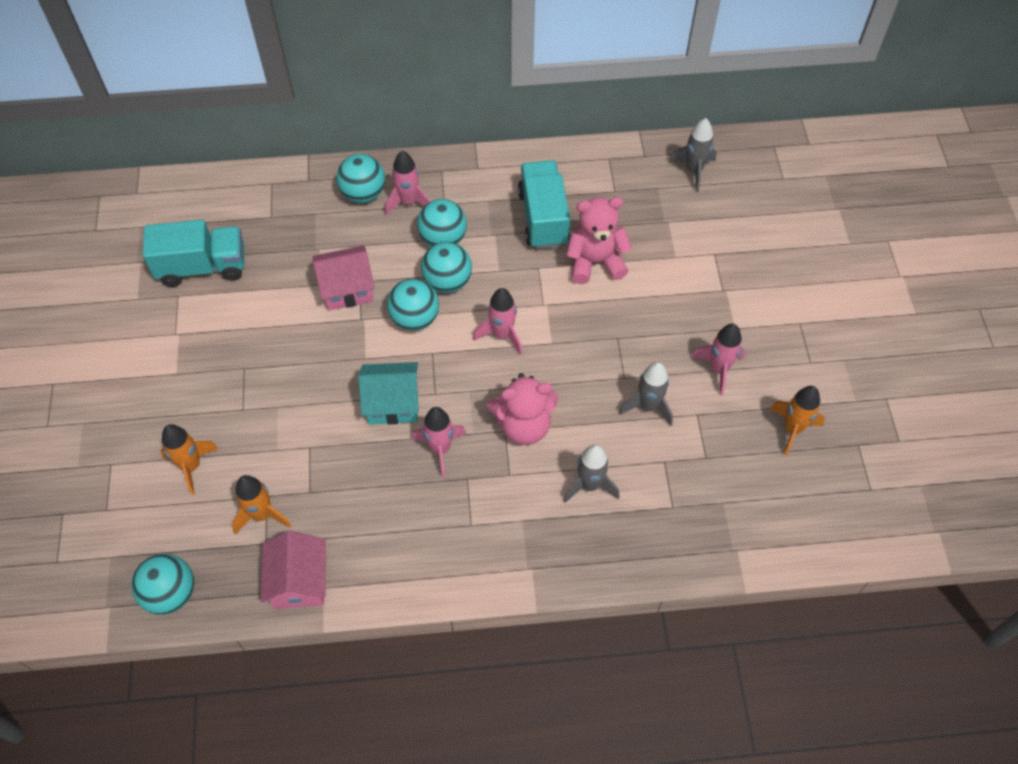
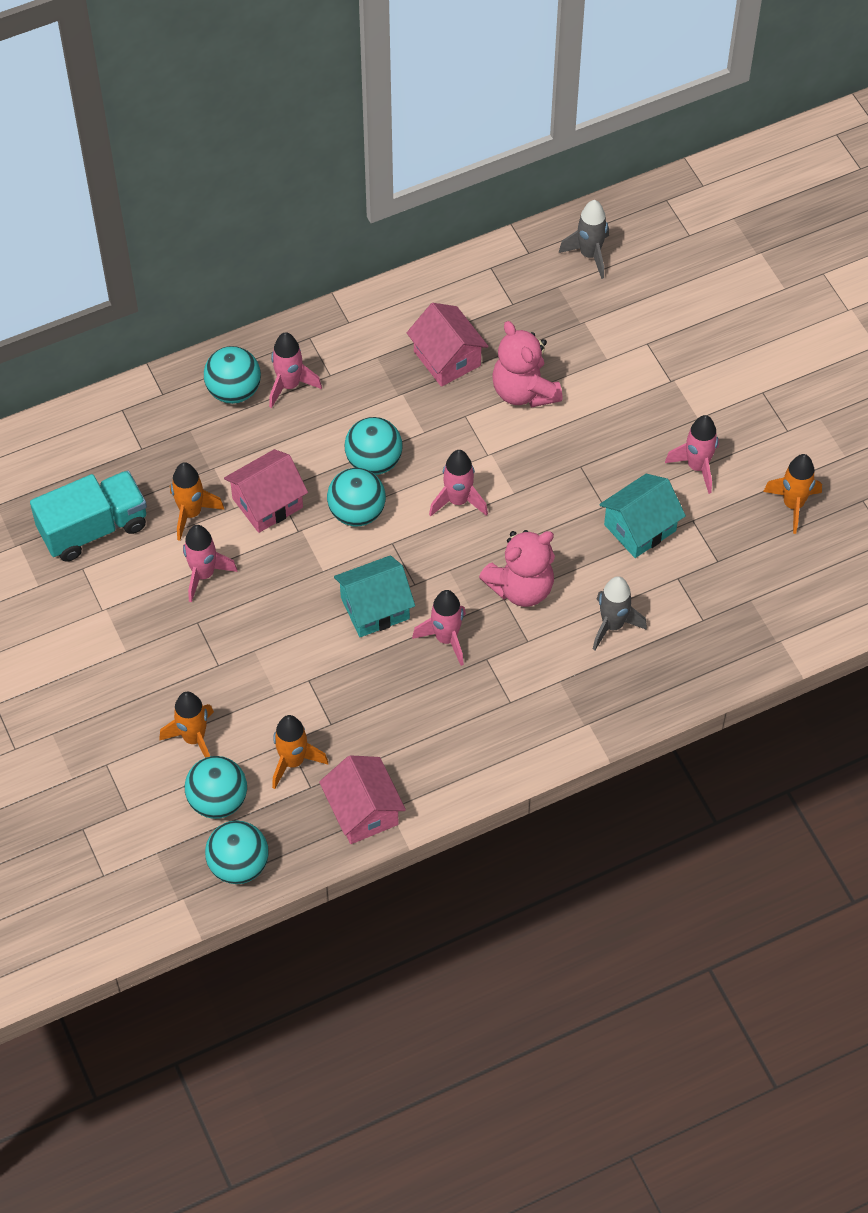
camera: 20 degrees left, 0 degrees up
(268, 330) = (203, 574): none -> pink rocket
(283, 278) = (191, 513): none -> orange rocket
(443, 239) = (347, 415): turquoise ball -> turquoise ball (218, 800)
(543, 218) = (447, 358): turquoise truck -> pink house
(595, 262) = (524, 391): pink teddy bear -> pink teddy bear turned 90 degrees counterclockwise
(648, 406) = (640, 527): grey rocket -> turquoise house

